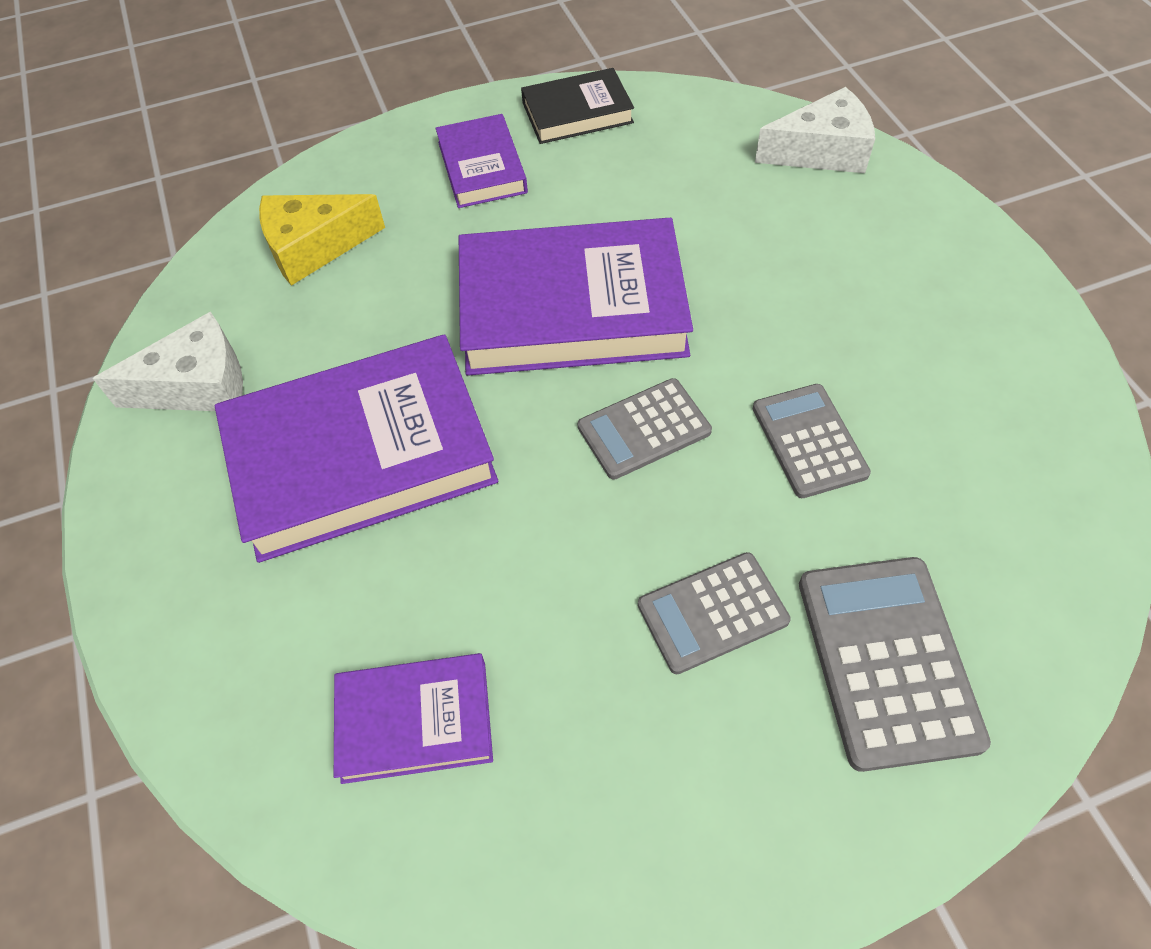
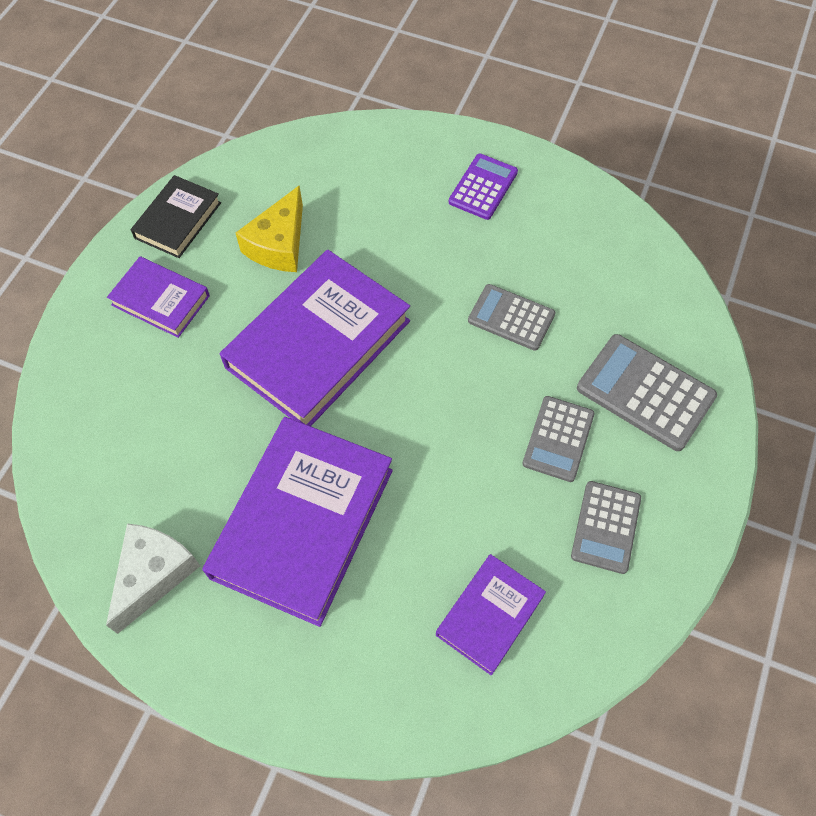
camera: 50 degrees left, 5 degrees up
(314, 247) = (116, 434): yellow cheese -> yellow cheese (279, 244)
(644, 429) = (430, 379): grey calculator -> grey calculator (606, 527)
(821, 151) = (347, 145): white cheese -> none
(933, 287) = (483, 187): none -> purple calculator

